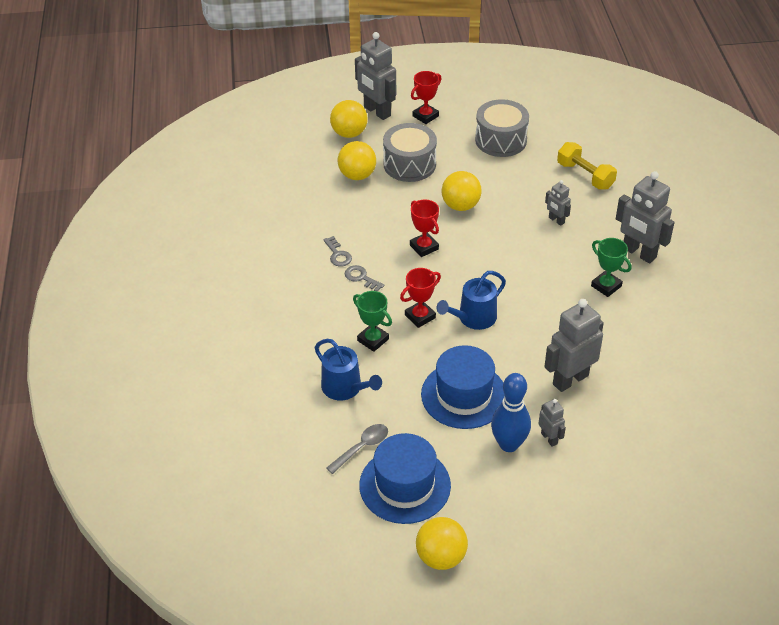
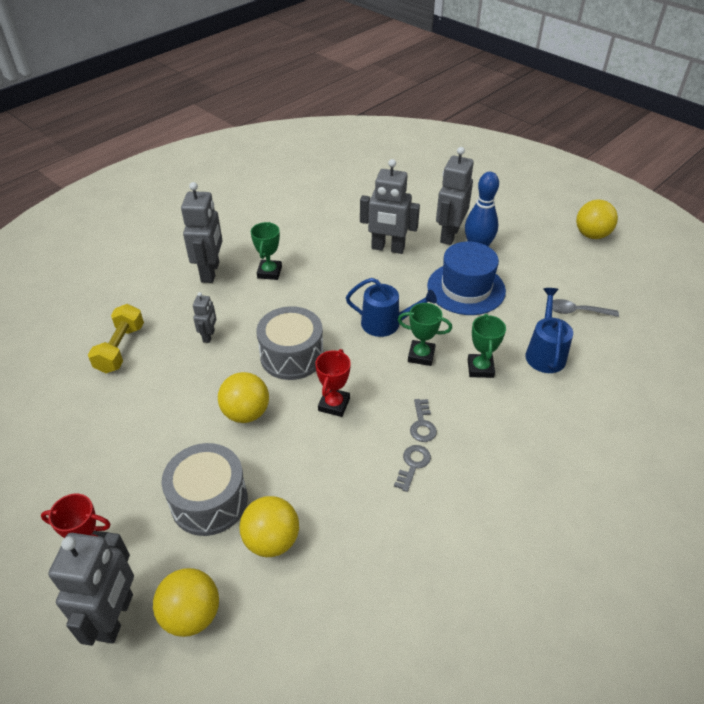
camera: 130 degrees left, 0 degrees up
(405, 485) = (572, 275): blue hat -> none
(420, 316) = (421, 355): red trophy -> green trophy
(501, 140) = (99, 443): grey drum -> grey drum (292, 356)
(549, 438) = (449, 235): grey robot -> grey robot, size x1.95

